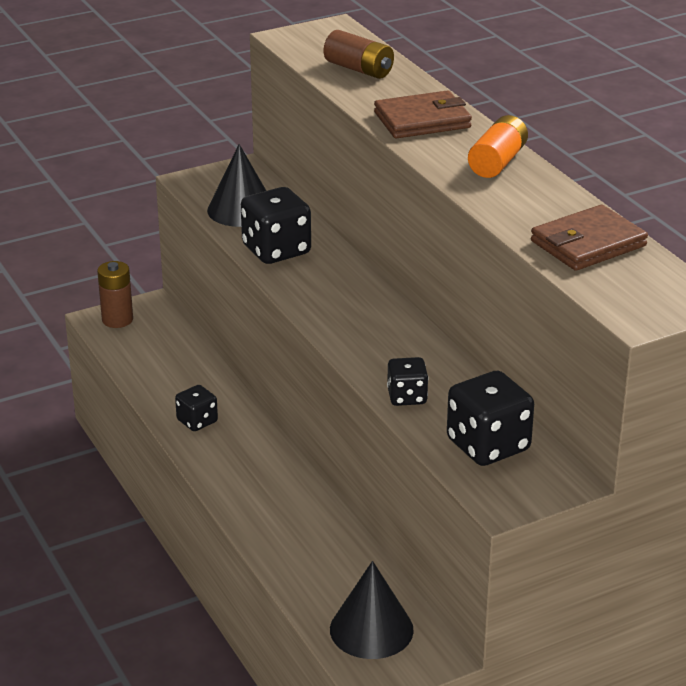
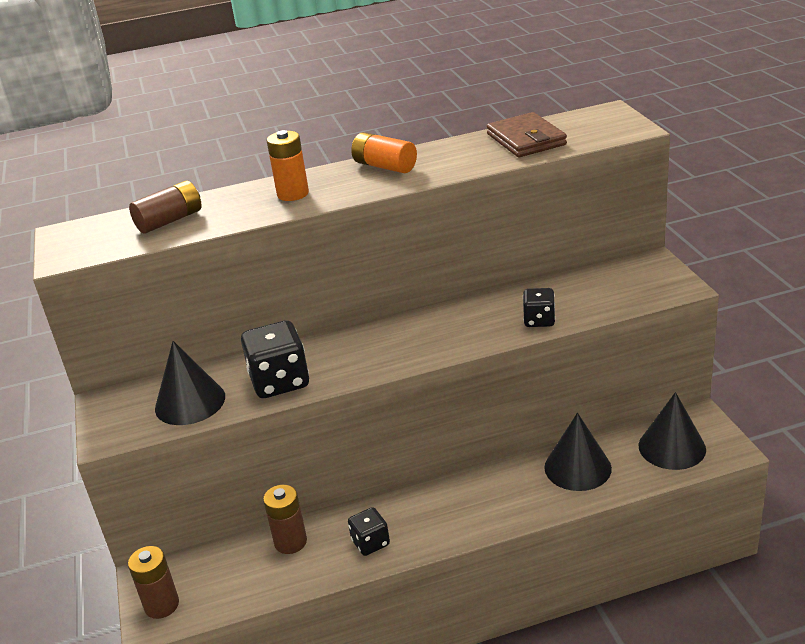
camera: 75 degrees left, 0 degrees up
(196, 374) = (290, 542): none -> brown battery
(324, 553) = (577, 467): none -> black cone
(422, 120) = (293, 194): brown wallet -> orange battery
(488, 445) = (608, 288): black dice -> none

